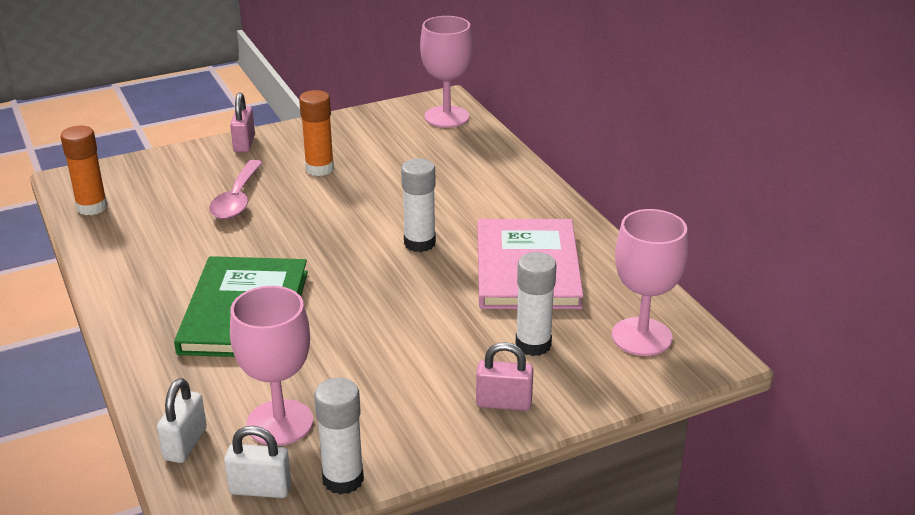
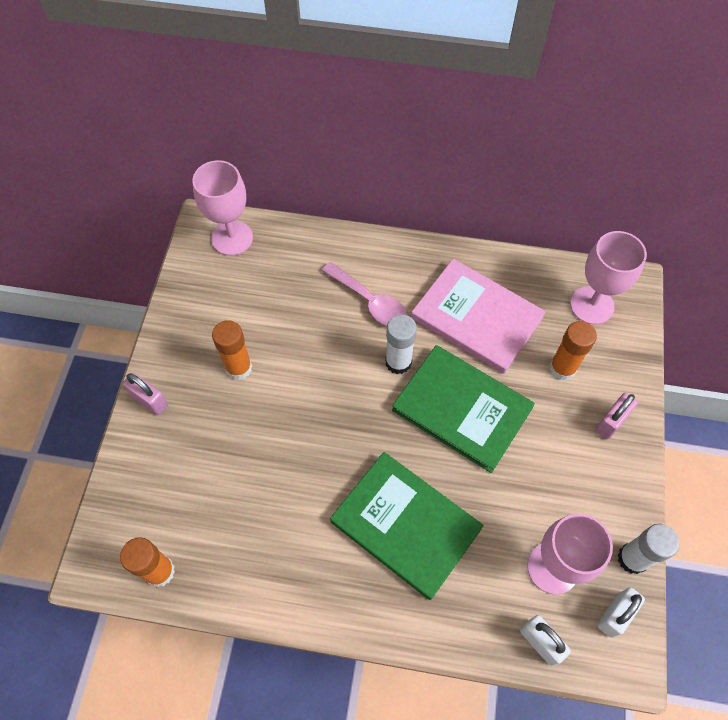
camera: 55 degrees left, 30 degrees up
(237, 199) = (238, 451): pink spoon -> pink spoon (370, 301)
(408, 298) = (462, 409): none -> green book
(533, 345) = (562, 368): white glue stick -> orange glue stick

